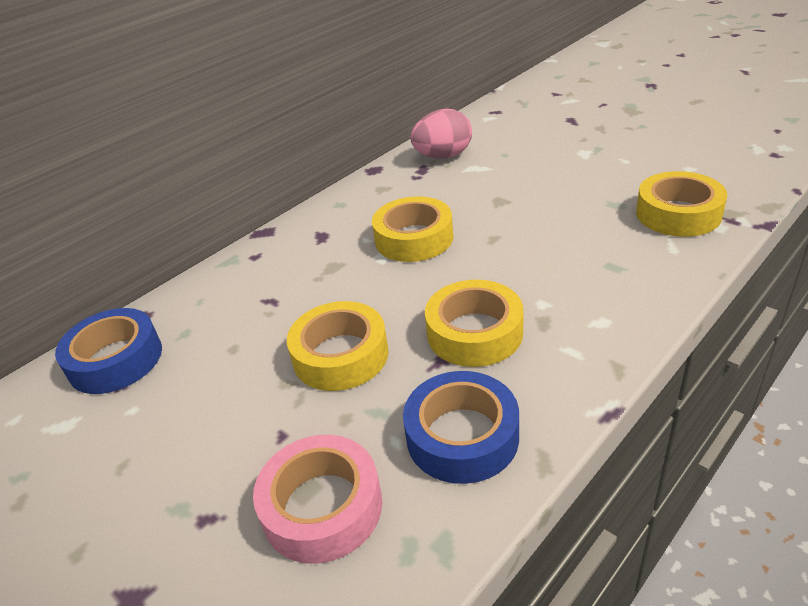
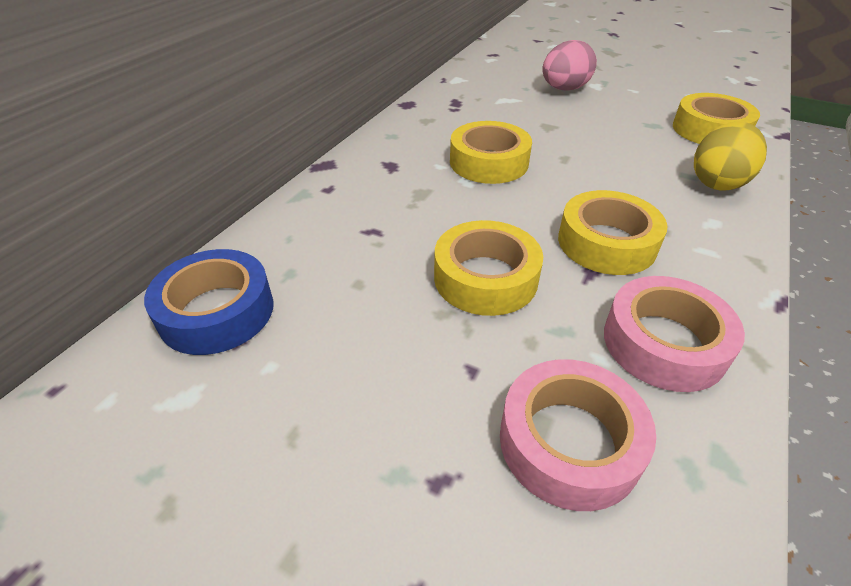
camera: 20 degrees left, 5 degrees up
(443, 156) = (469, 91): pink egg -> pink egg (564, 89)
(462, 436) = (664, 343): blue tape -> pink tape
(640, 277) = (717, 182): none -> yellow egg

